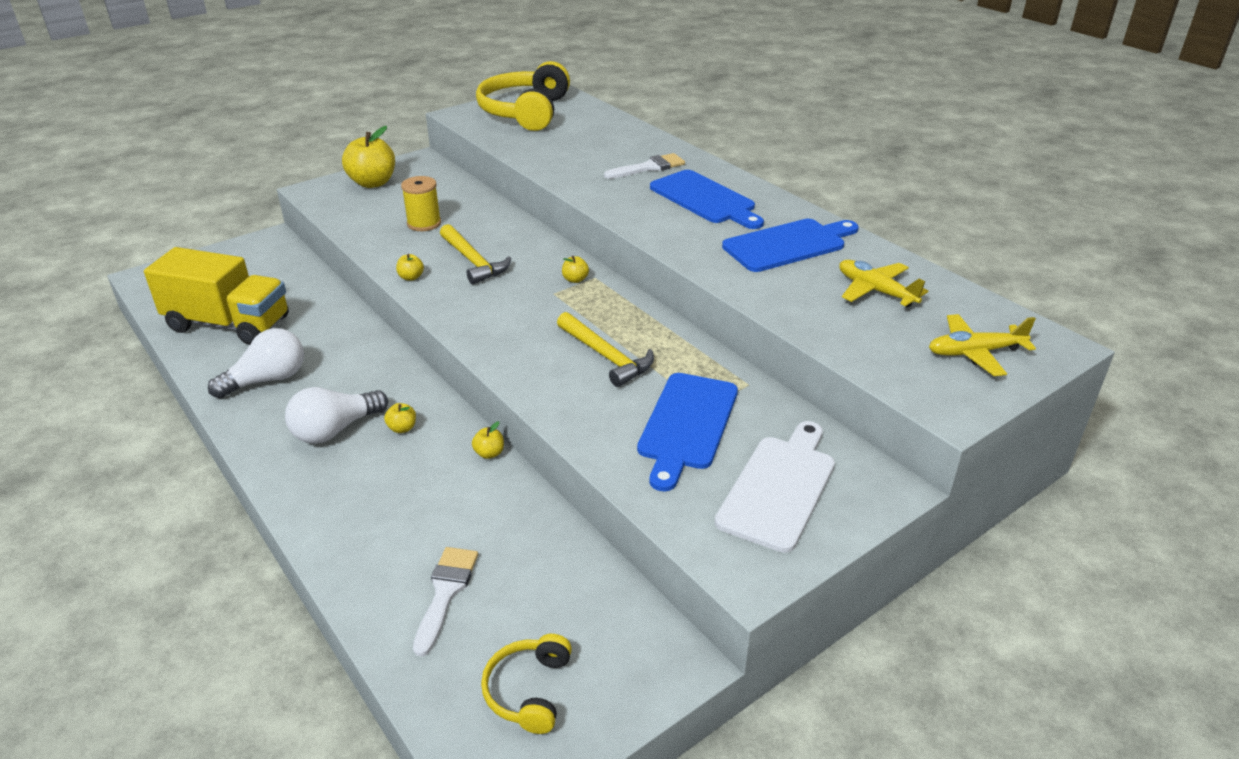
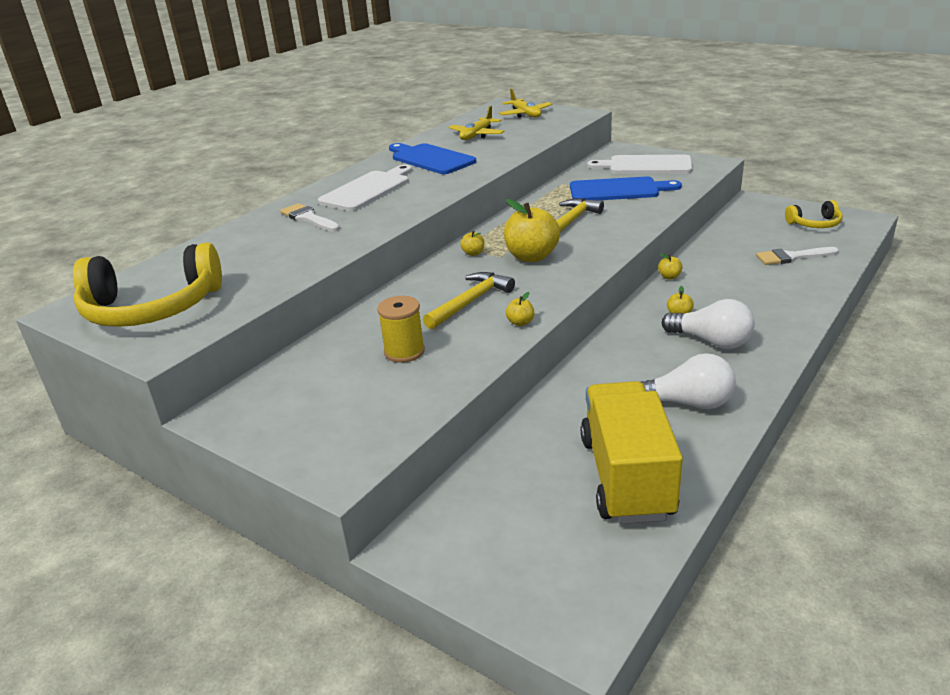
camera: 105 degrees left, 5 degrees down
(267, 380) = (688, 403): white light bulb -> white light bulb turned 150 degrees clockwise
(373, 183) = (302, 427): yellow apple -> yellow apple (531, 257)
(705, 199) = (368, 190): blue cutting board -> white cutting board

